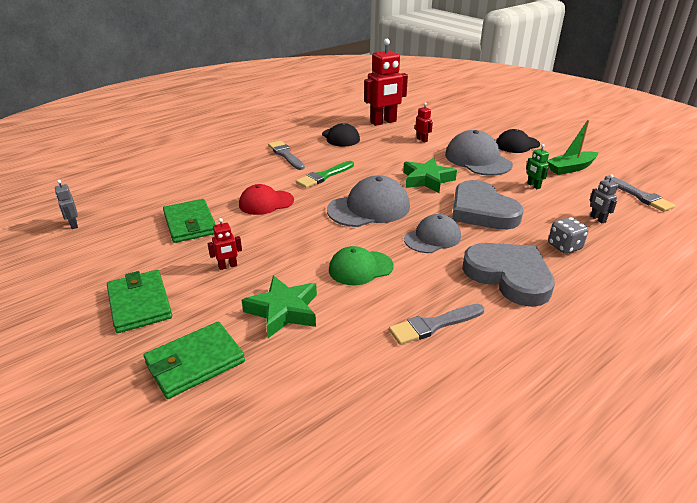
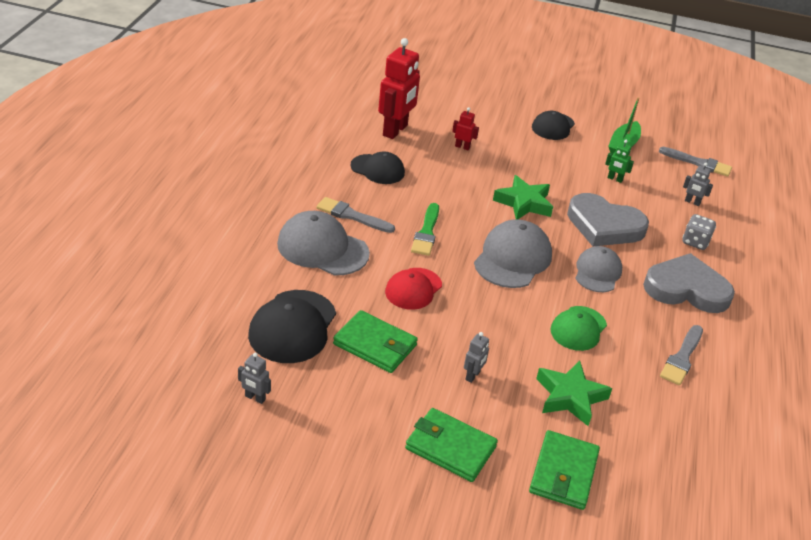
camera: 40 degrees left, 5 degrees up
(156, 197) = (293, 327): none -> black cap
(228, 266) = (473, 376): red robot -> grey robot
(477, 159) = (539, 159): grey cap -> grey cap (322, 248)

